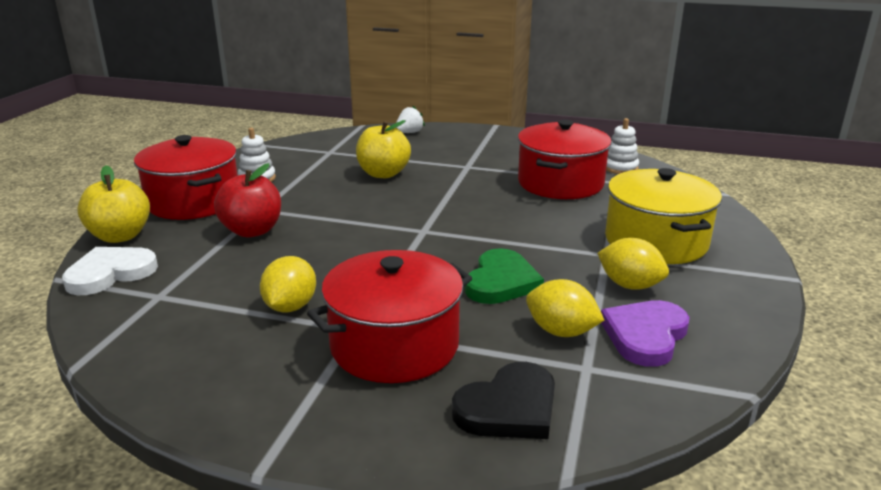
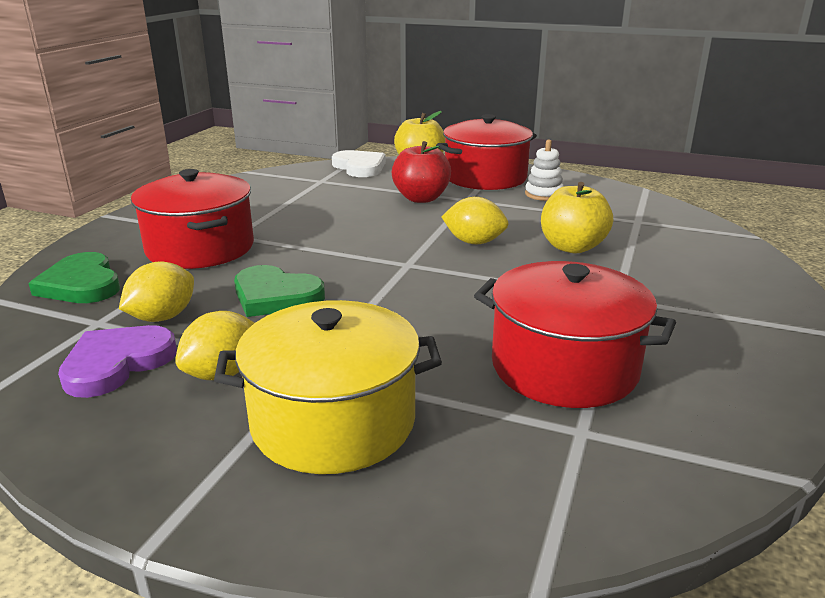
camera: 95 degrees right, 0 degrees up
(290, 307) = (282, 215): yellow lemon -> yellow lemon (474, 242)
(409, 133) = (743, 264): white strawberry -> none
(509, 408) = (81, 284): black heart -> green heart
(620, 168) = (662, 447): white stacking toy -> none
(645, 335) = (117, 363): purple heart -> purple heart turned 90 degrees counterclockwise

